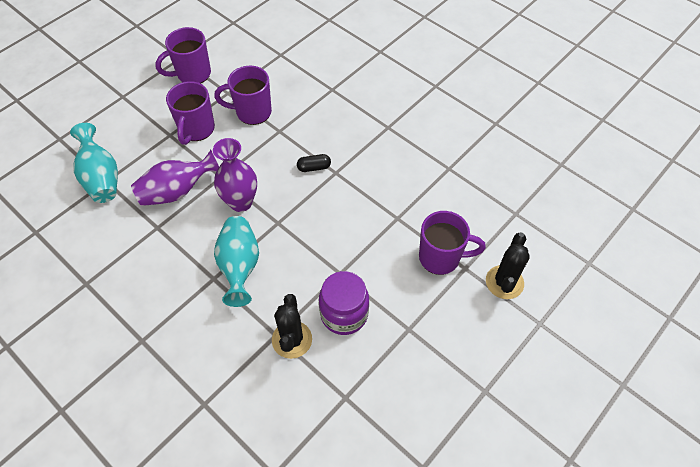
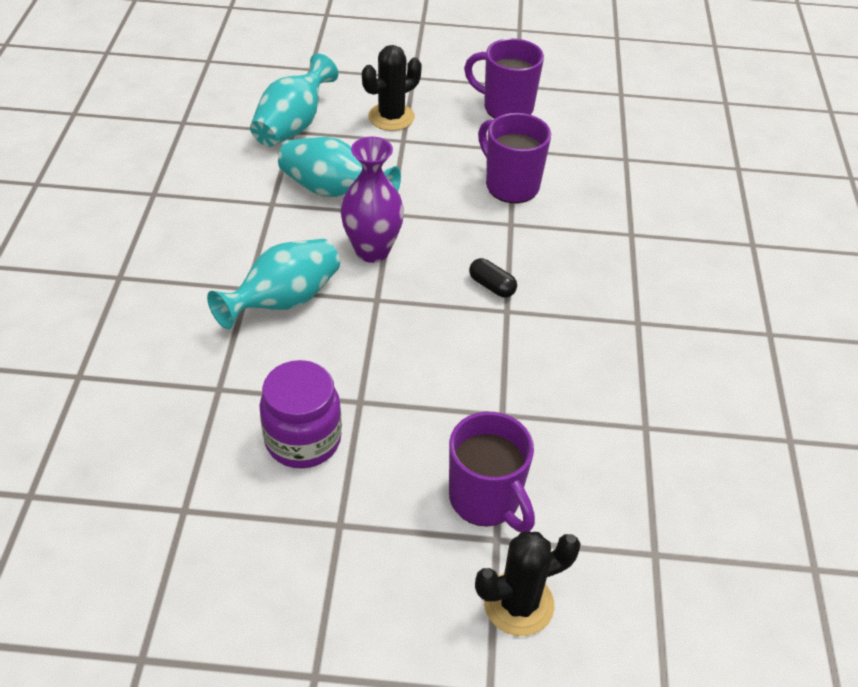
camera: 50 degrees right, 10 degrees down
(177, 191) = (334, 191): purple vase -> turquoise vase
(196, 129) = (433, 156): purple mug -> none
(292, 339) = (224, 408): black cactus -> black cactus (391, 117)

